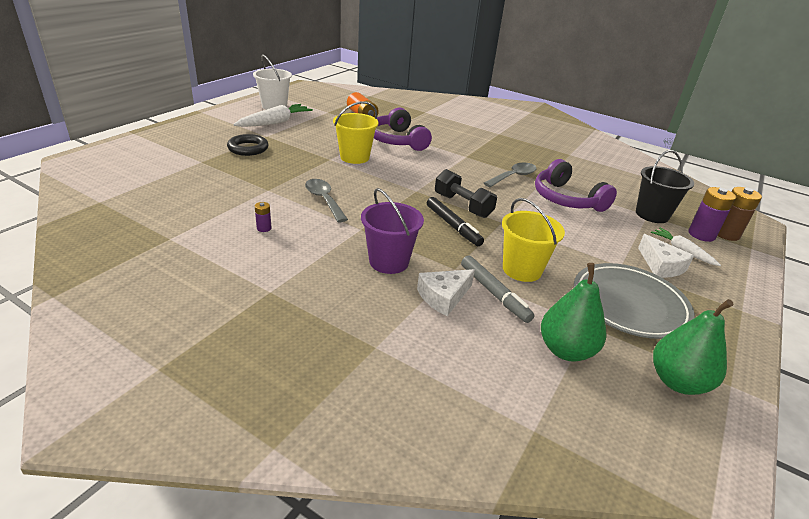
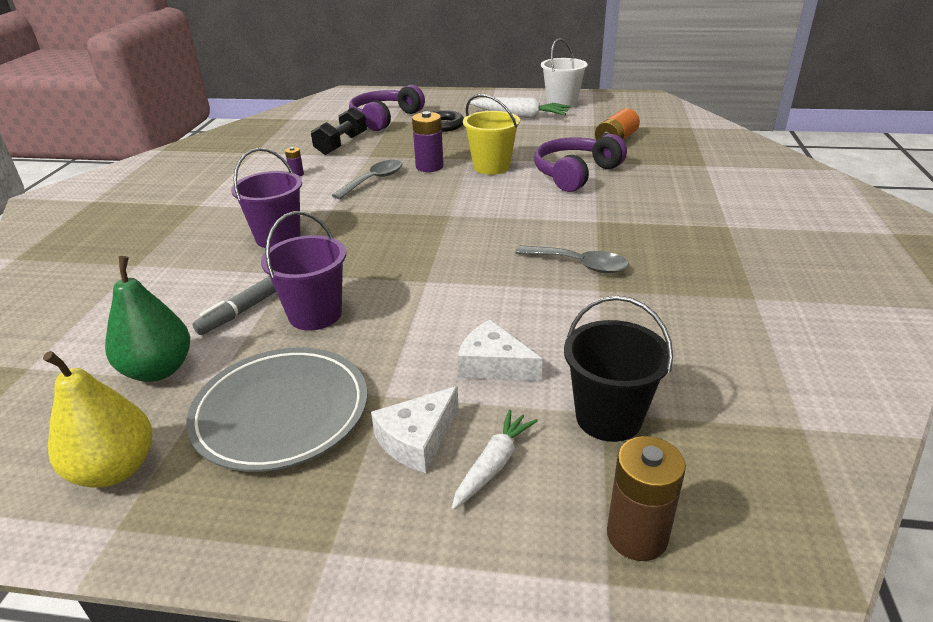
camera: 70 degrees right, 0 degrees up
(443, 297) = (229, 278): white cheese -> white cheese (493, 365)
(453, 226) = (383, 253): black marker -> none
(462, 206) = (442, 248): black dumbbell -> black dumbbell (341, 144)
(522, 269) = (315, 314): yellow bucket -> purple bucket
(567, 199) = (559, 319): purple headphones -> purple headphones (385, 118)
(677, 382) = (115, 469): green pear -> yellow pear
(701, 235) = (591, 493): purple battery -> purple battery (429, 167)

